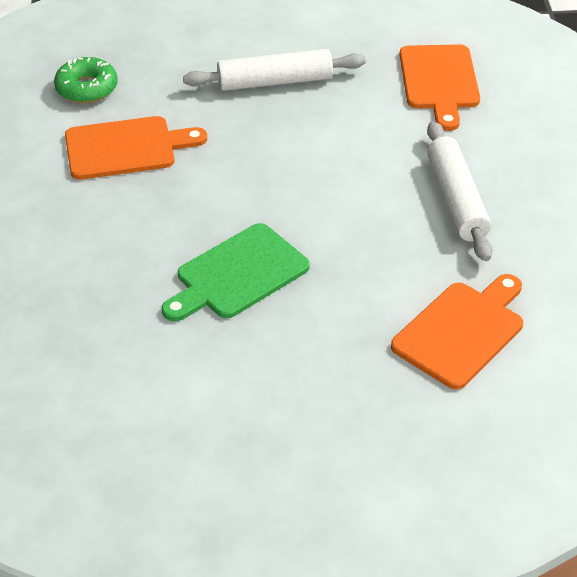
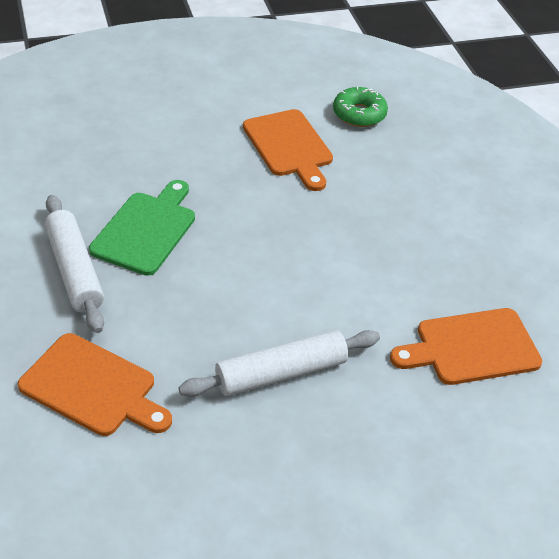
camera: 75 degrees right, 0 degrees up
(237, 274) = (146, 230): green cutting board -> green cutting board turned 75 degrees clockwise
(274, 81) = (417, 223): white rolling pin -> white rolling pin (75, 270)

